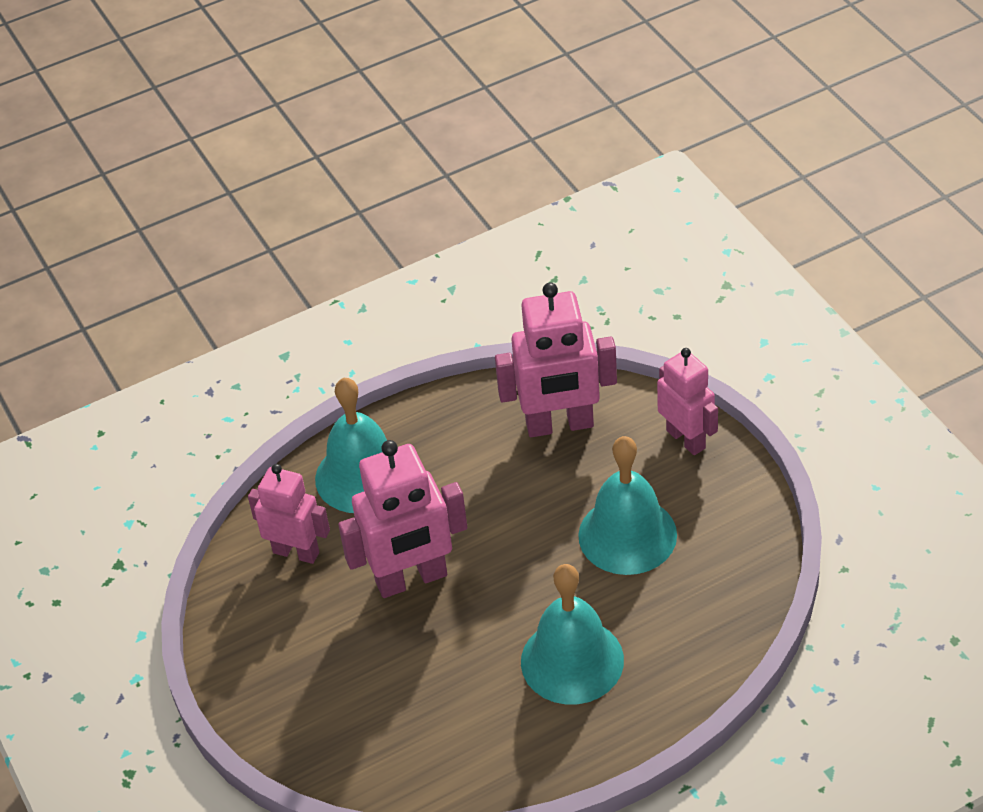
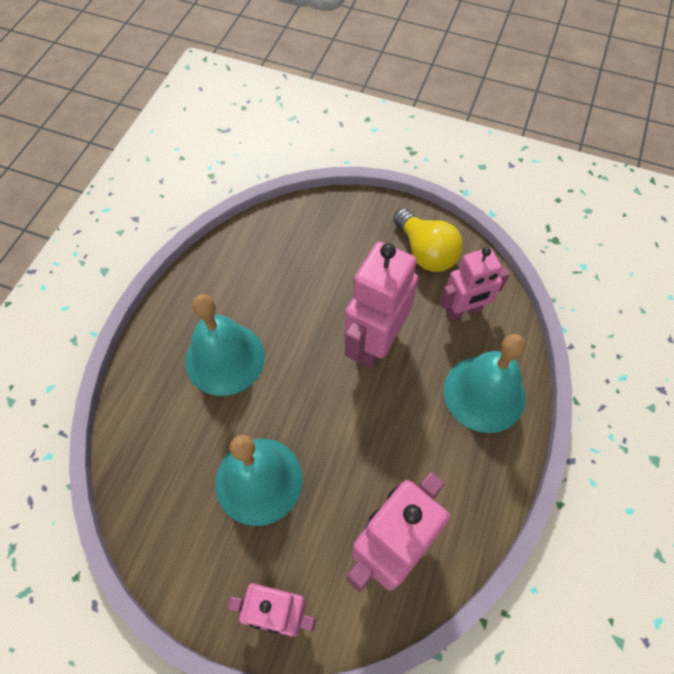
camera: 135 degrees right, 15 degrees up
(263, 632) = (426, 252): none -> yellow light bulb

